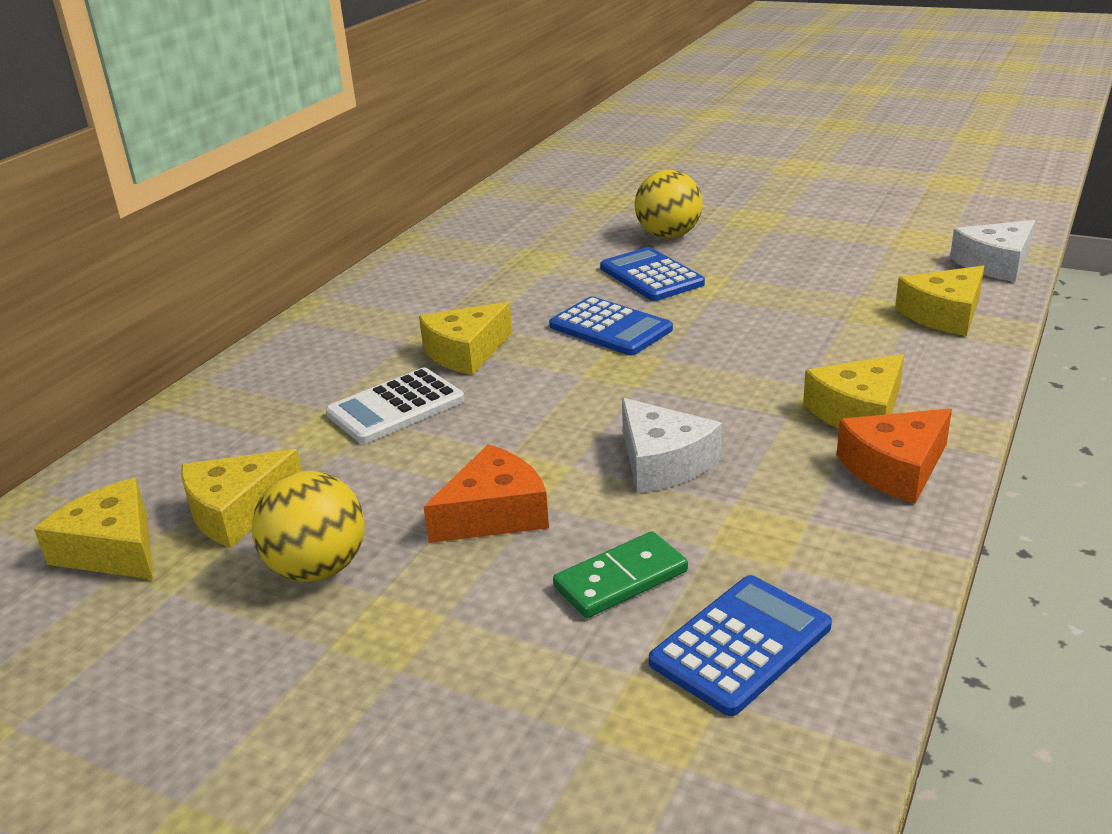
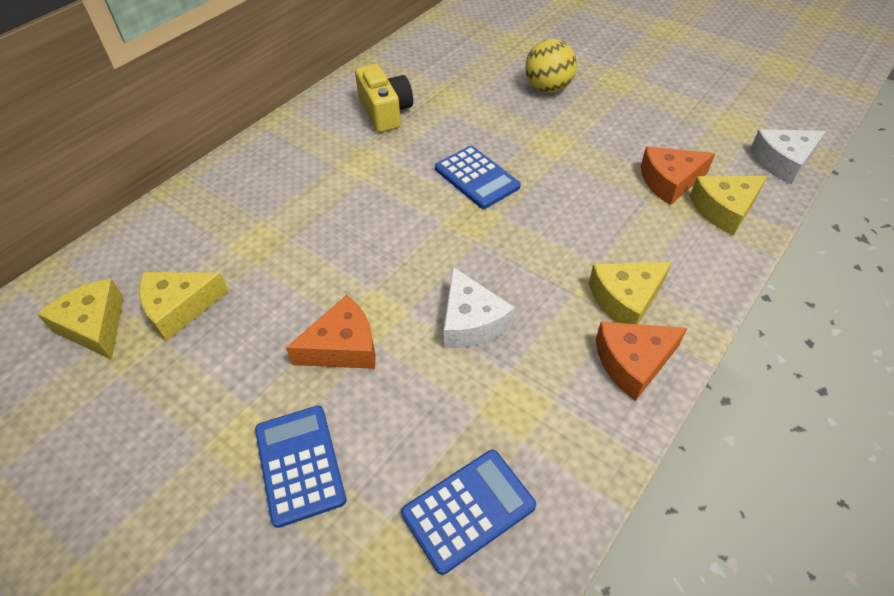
camera: 10 degrees right, 20 degrees up
(318, 569) = (215, 373): yellow ball -> none
(396, 407) = (308, 229): white calculator -> none
(458, 283) = (385, 112): none -> yellow camera
(465, 352) = (370, 183): yellow cheese -> none
(620, 579) = (407, 428): green domino -> none
(651, 276) = (522, 129): blue calculator -> blue calculator (300, 464)
(864, 298) = (669, 181): none -> orange cheese

